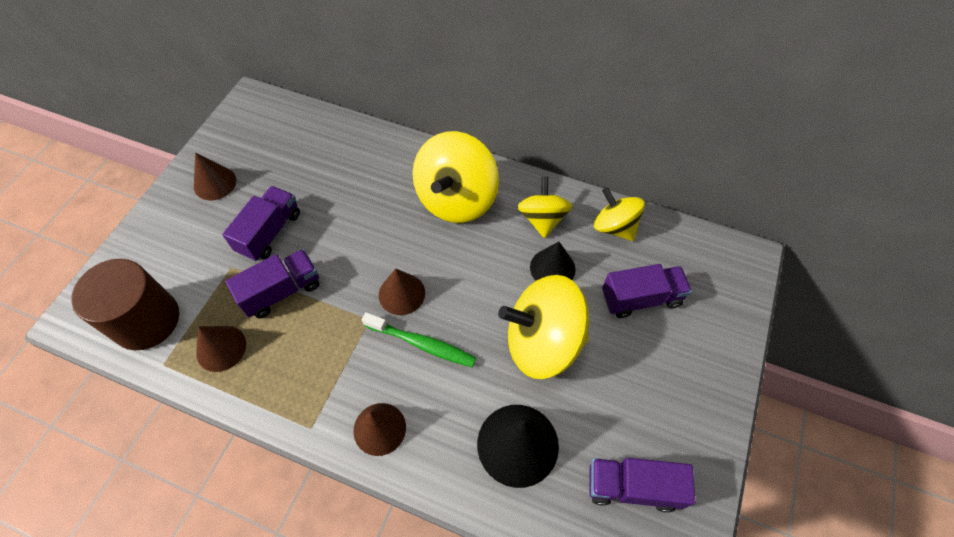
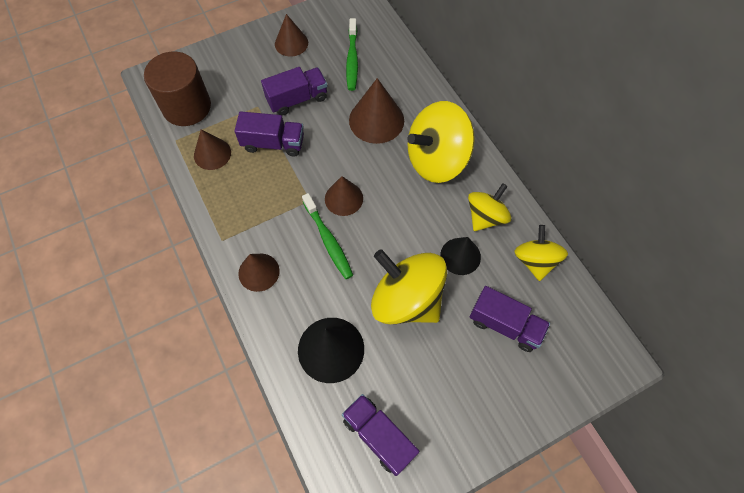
camera: 40 degrees right, 5 degrees up
(294, 161) = (352, 59): none -> green toothbrush
(368, 201) = (376, 120): none -> brown cone

